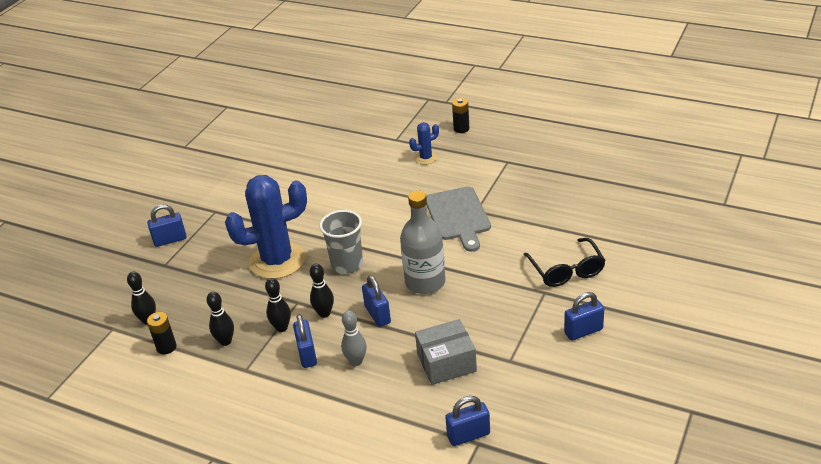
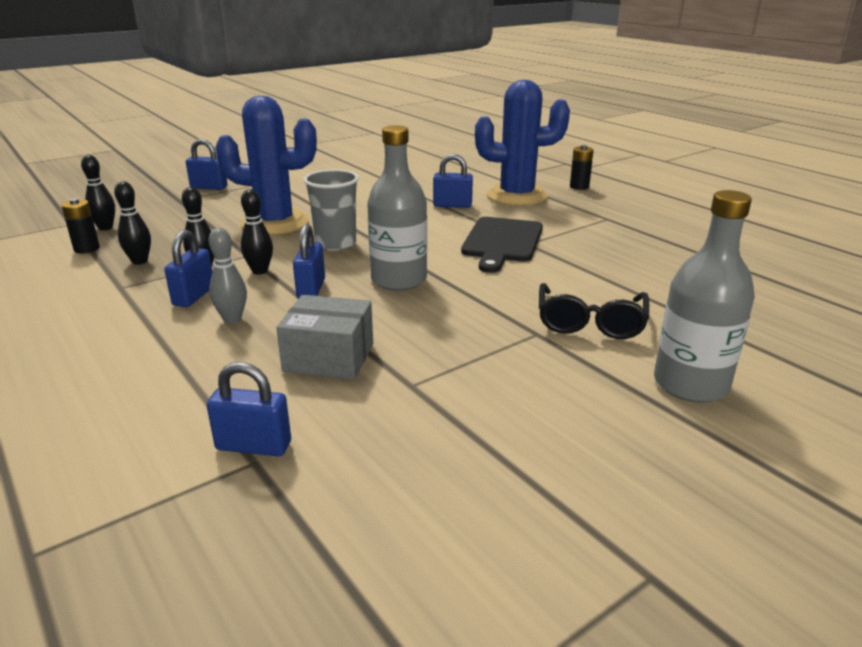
camera: 25 degrees right, 10 degrees down
(426, 158) = (517, 196): blue cactus -> blue cactus, size x2.22
(458, 216) = (502, 242): grey cutting board -> black cutting board
(583, 331) = (552, 391): blue padlock -> blue padlock (452, 205)
(645, 295) = (690, 384): none -> grey bottle

